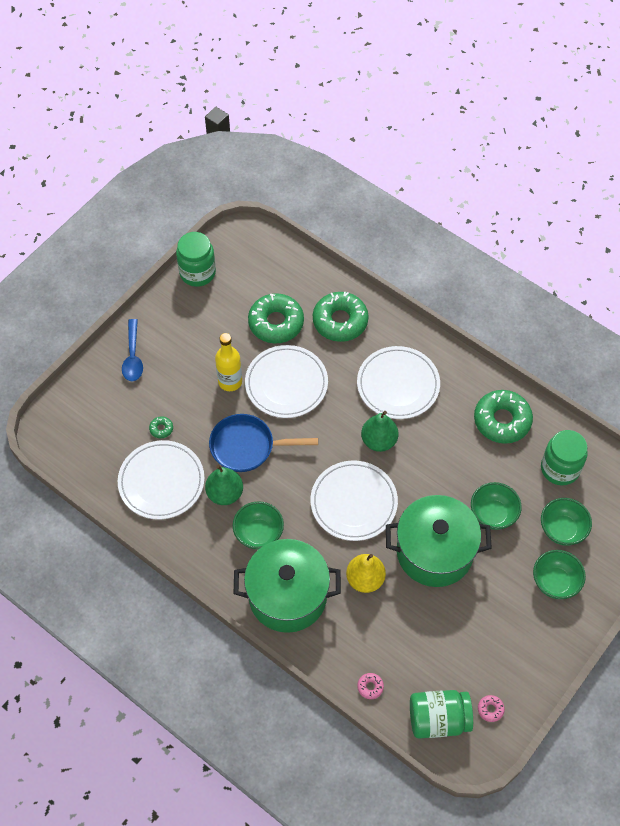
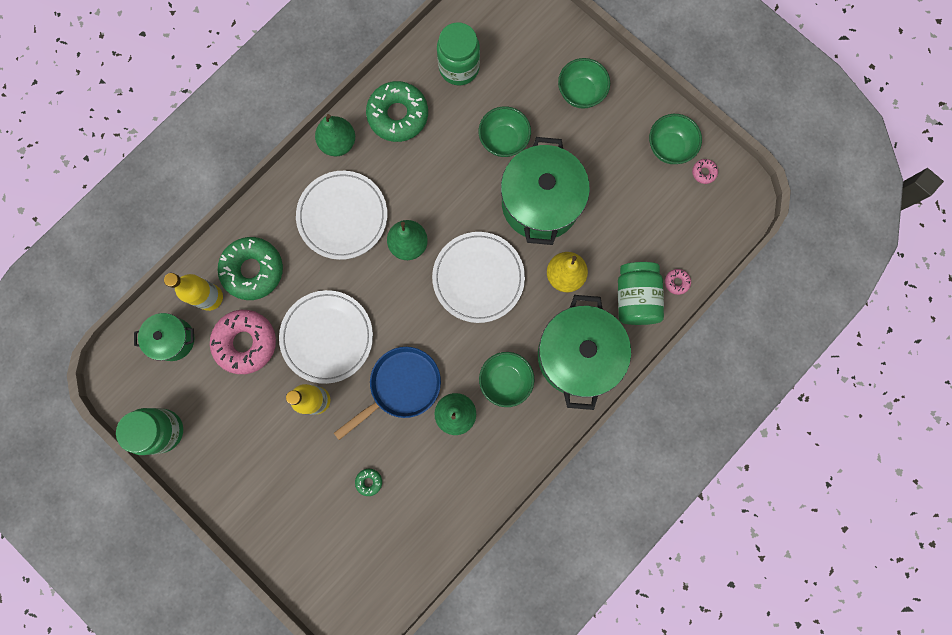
camera: 85 degrees left, 20 degrees up
(133, 357) = (270, 512): blue spoon -> none
(161, 482) = (435, 484): white plate -> none
(247, 446) = (401, 386): blue pan -> blue pan turned 135 degrees counterclockwise
(274, 271) = (173, 339): none -> green pot
(276, 323) = (246, 342): green donut -> pink donut
(312, 292) = (210, 297): none -> yellow bottle
(438, 719) = (711, 222): green jar -> green jar (635, 298)
(466, 374) = (338, 143): none -> green pear
(562, 530) = (526, 77): green bowl -> green bowl (669, 147)

